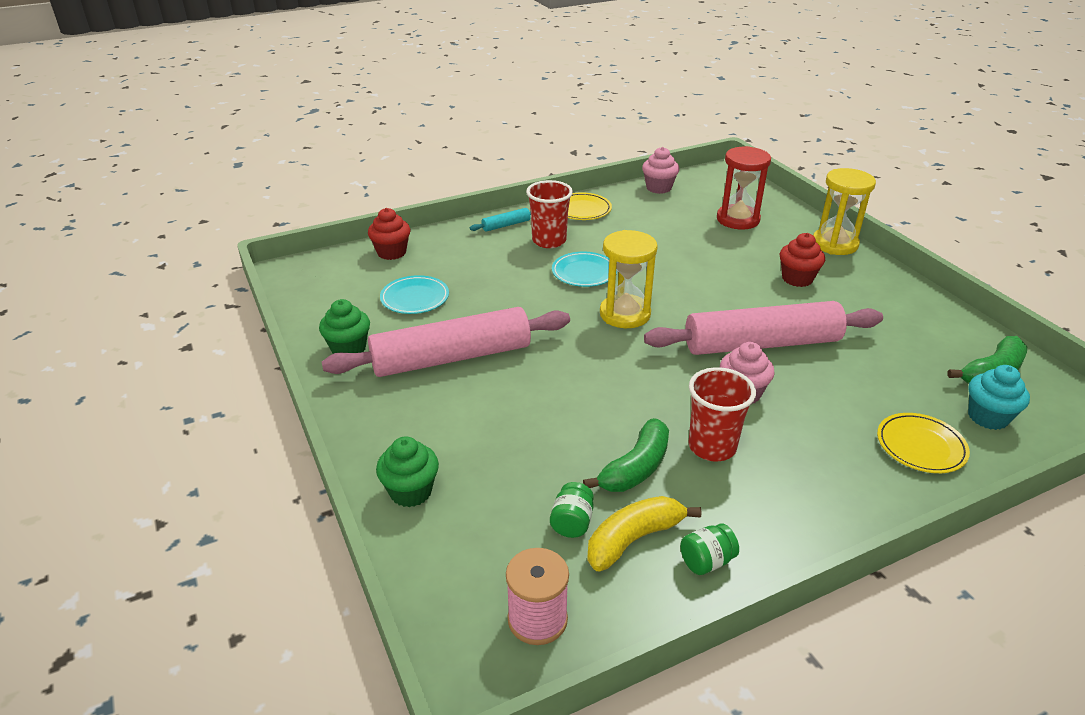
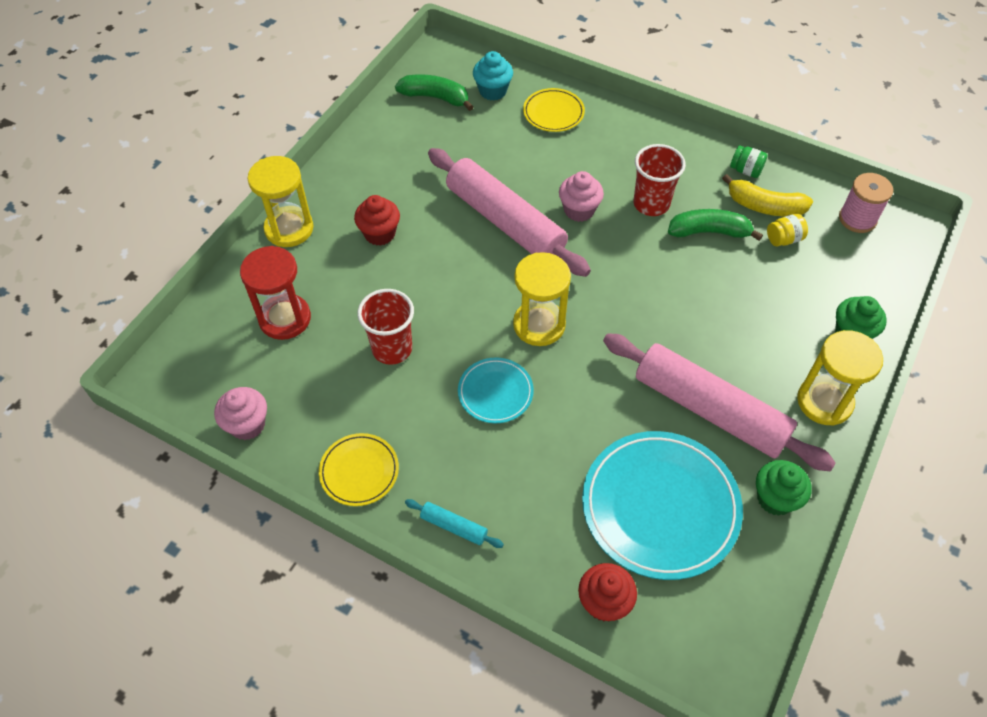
camera: 125 degrees left, 20 degrees up
(377, 424) = (824, 401): none -> yellow hourglass
(415, 298) = (660, 507): turquoise plate -> turquoise plate, size x1.94
(549, 241) = (457, 460): red cup -> red cup (392, 349)
(572, 523) = (784, 239): green jar -> yellow jar

